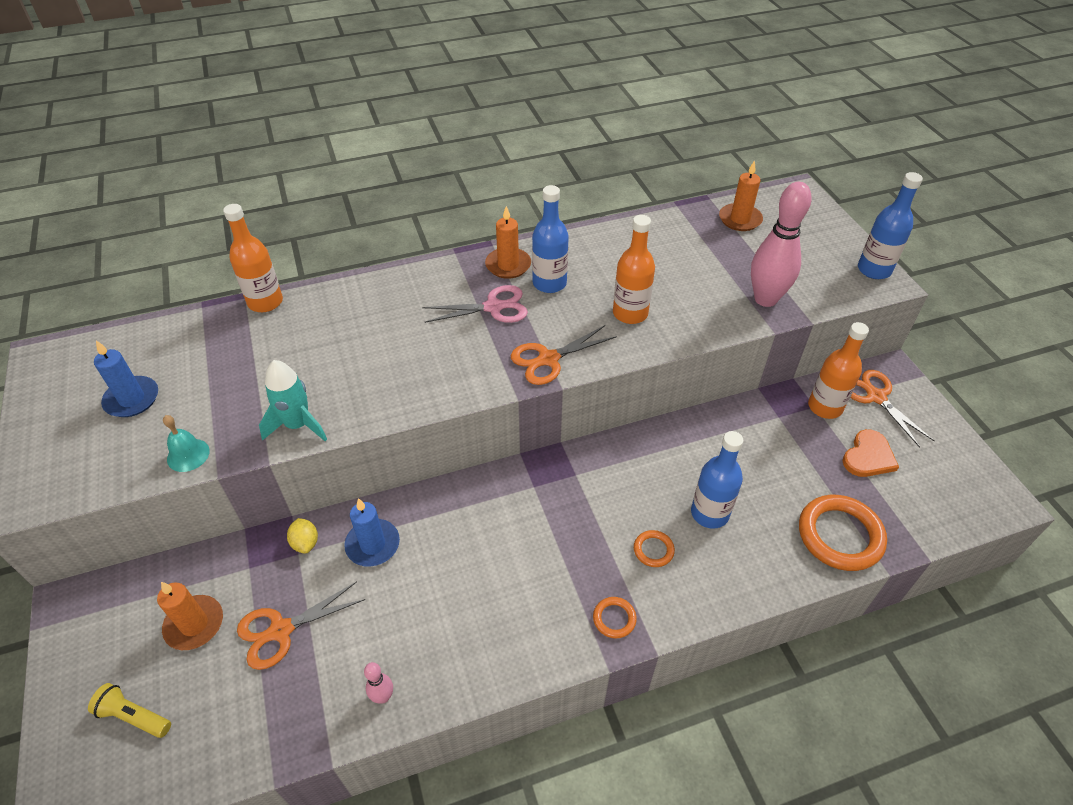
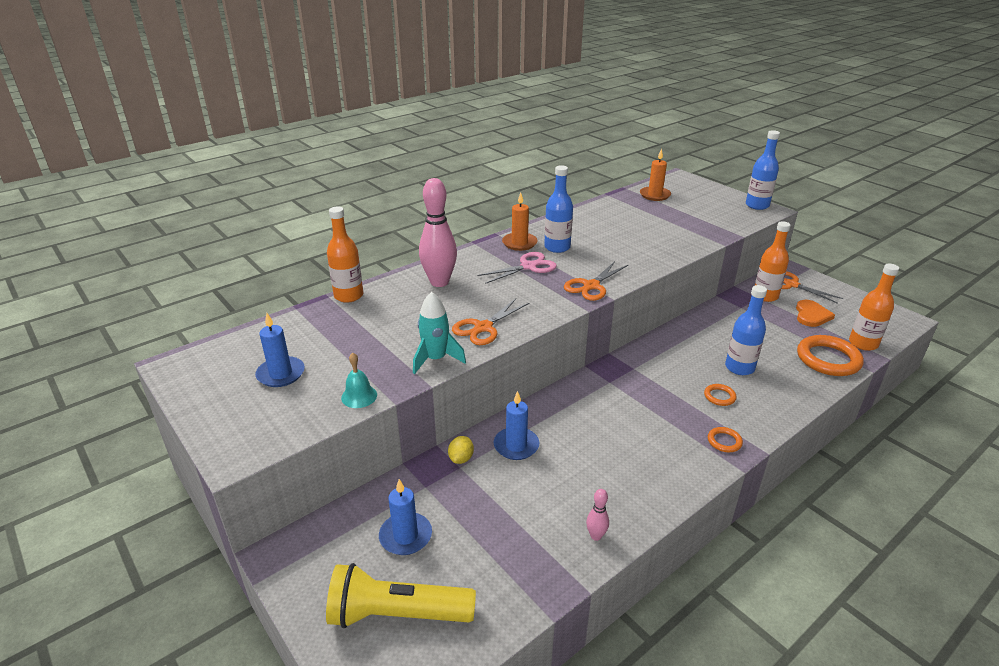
camera: 20 degrees left, 15 degrees down
(134, 716) = (397, 613): yellow flashlight -> yellow flashlight, size x1.93
(194, 624) = (405, 536): orange candle -> blue candle
(281, 631) = (483, 519): orange scissors -> orange scissors (483, 328)
(305, 543) = (461, 458): yellow lemon -> yellow lemon turned 60 degrees clockwise
(630, 313) = (625, 253): orange bottle -> orange bottle (863, 343)
(765, 299) = (705, 230): pink bowling pin -> pink bowling pin (439, 282)

